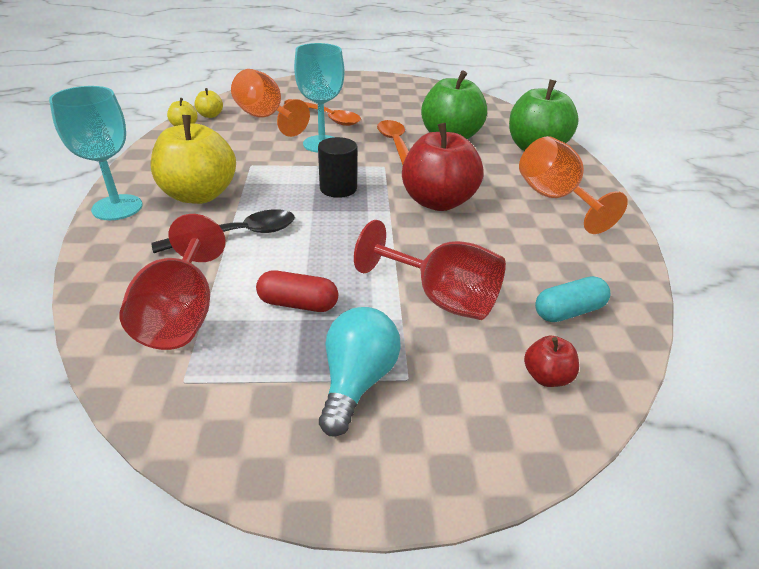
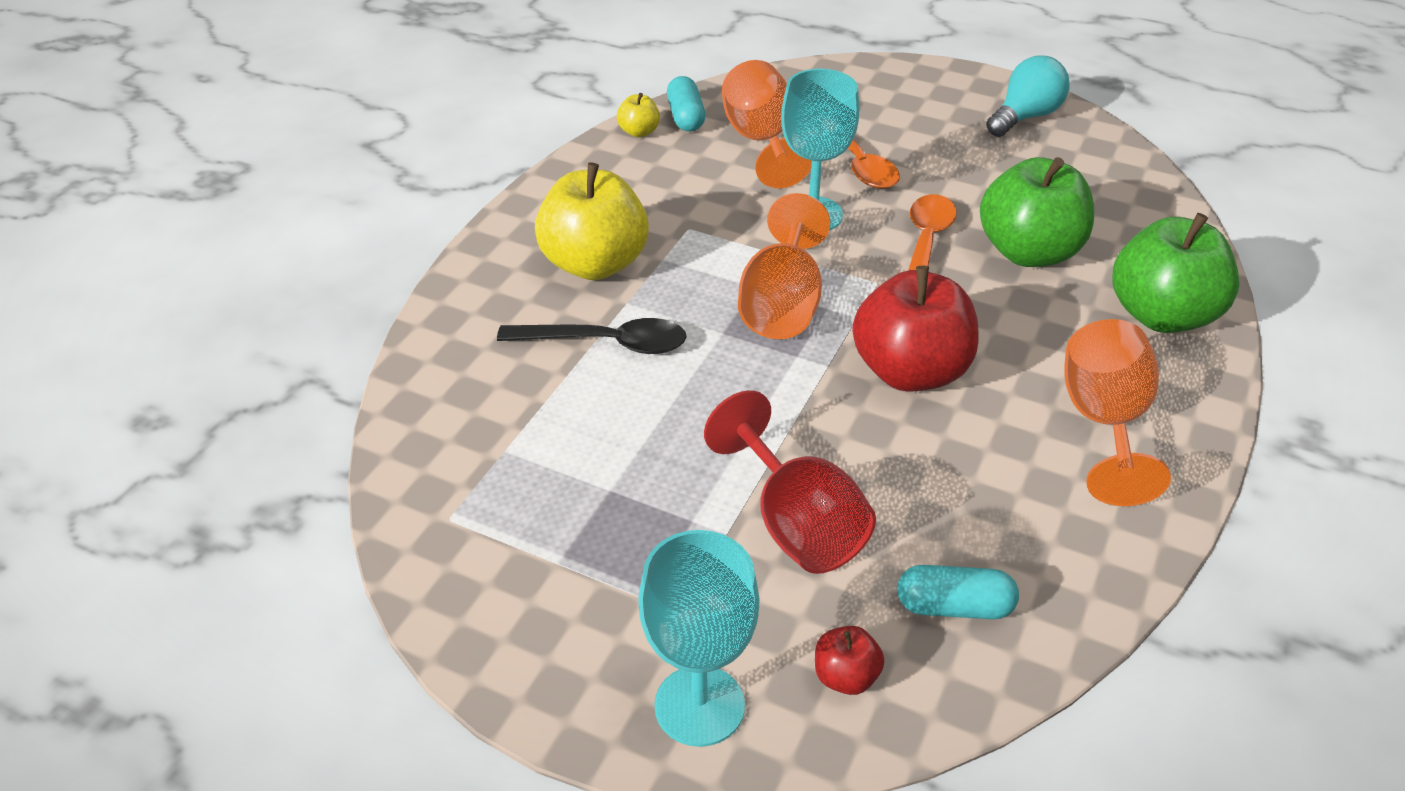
camera: 30 degrees right, 5 degrees up
(117, 207) = (491, 256): turquoise goblet -> turquoise goblet (699, 705)
(181, 314) = (487, 436): red goblet -> none
(210, 115) = (685, 117): yellow apple -> turquoise capsule
(298, 304) = (619, 468): red capsule -> none
(338, 188) = (782, 305): black cylinder -> orange goblet
(357, 381) = (622, 590): turquoise light bulb -> turquoise light bulb (1025, 117)

